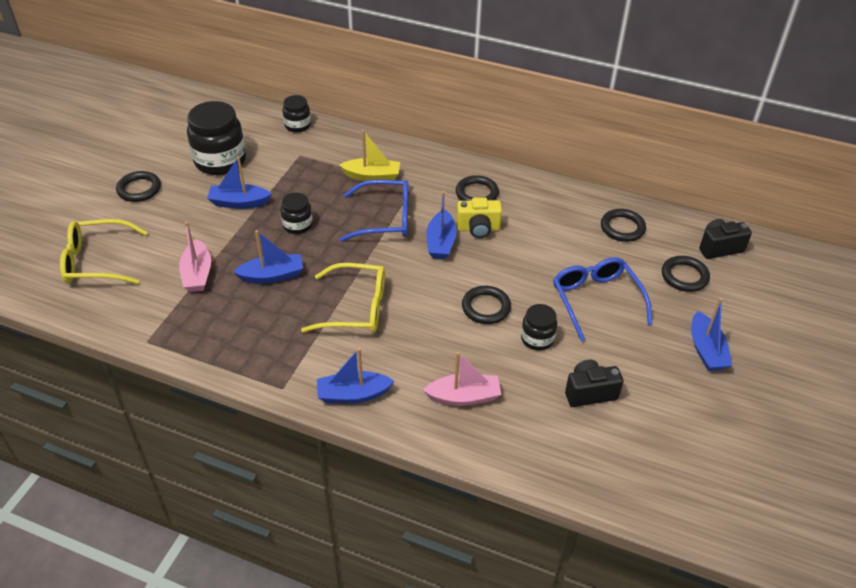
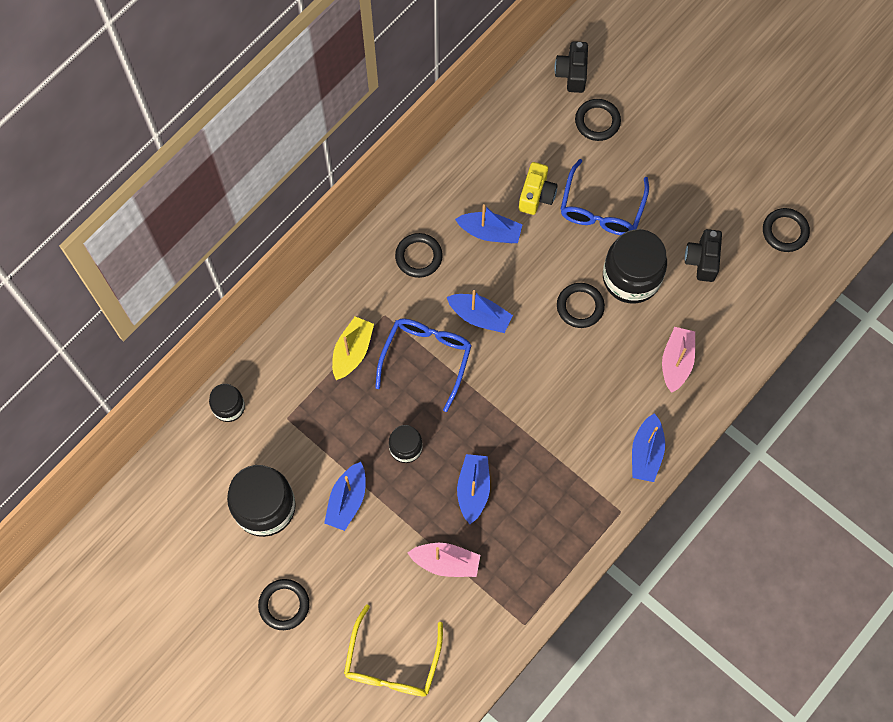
camera: 70 degrees left, 25 degrees up
(356, 308) = (543, 421): yellow glasses -> none
(478, 229) = (472, 274): yellow camera -> yellow camera (536, 195)
(537, 339) = (631, 278): black jar -> black jar, size x1.87
(596, 300) = (601, 209): blue glasses -> blue glasses turned 75 degrees counterclockwise
(622, 228) = (516, 143): black ring -> black ring (785, 231)
(706, 350) = (686, 148): blue boat -> blue boat (490, 232)

